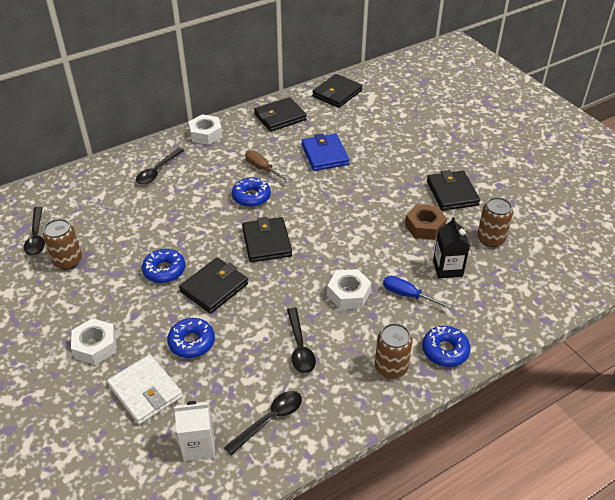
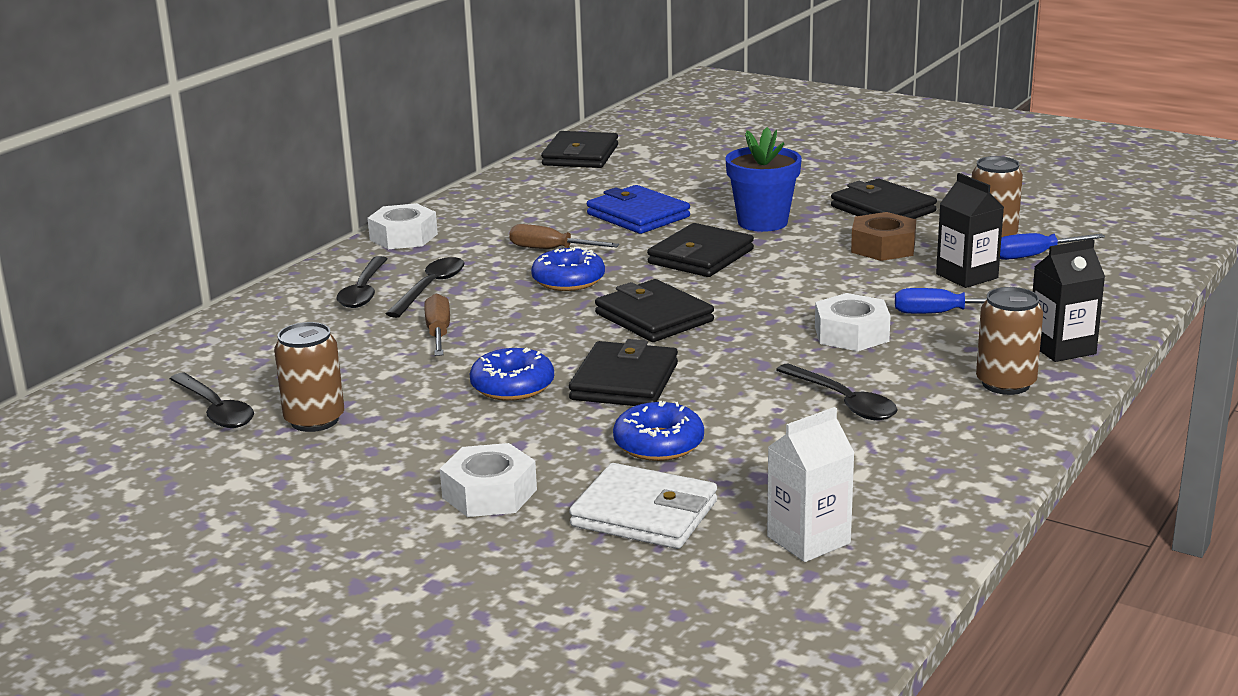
camera: 25 degrees left, 20 degrees down
(164, 216) = (438, 333): none -> brown screwdriver
(270, 420) = (890, 482): black spoon -> black spoon (431, 288)
(280, 117) = (513, 195): black wallet -> black wallet (700, 257)
(381, 182) = (762, 222): none -> blue flower pot
(445, 351) = (1061, 348): blue donut -> black carton
(499, 264) = (1033, 256): none -> blue screwdriver

